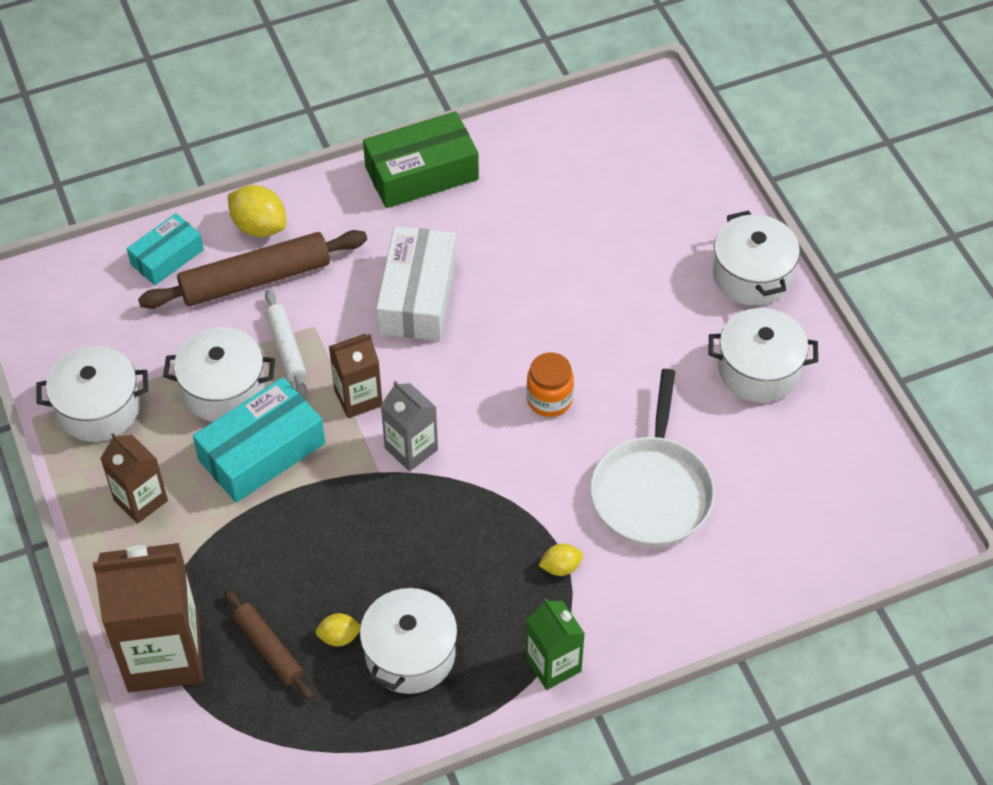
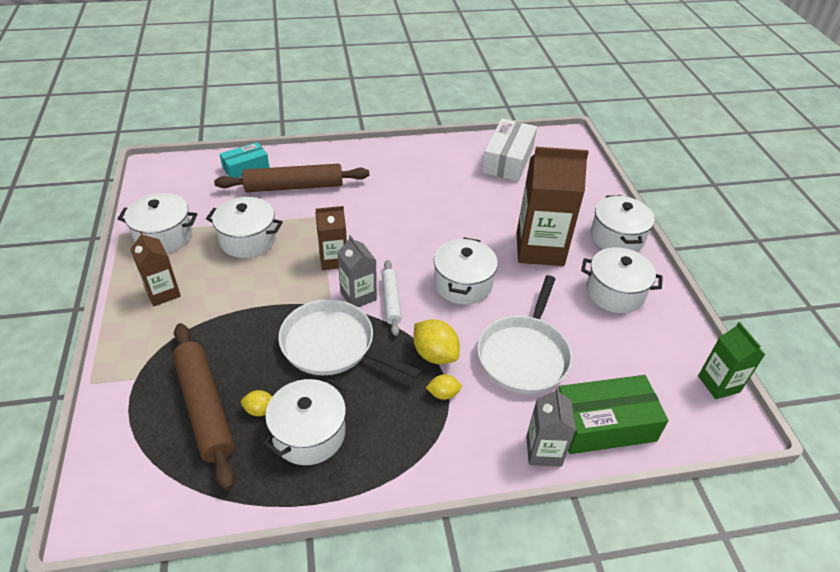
camera: 10 degrees right, 10 degrees down
(163, 654) = (127, 396): brown carton -> brown carton (539, 249)
(259, 226) = (307, 162): yellow lemon -> yellow lemon (435, 354)
(262, 452) = (257, 279): turquoise box -> none
(269, 648) = (205, 407): brown rolling pin -> brown rolling pin, size x1.78
(286, 348) = (297, 225): white rolling pin -> white rolling pin (391, 301)
(399, 530) = (332, 345): none -> white pan
(418, 296) = (392, 212): white box -> white box (508, 160)
(421, 173) = (415, 152): green box -> green box (603, 424)
(549, 400) = (463, 284): orange jar -> white pot
(553, 665) = (418, 466): green carton -> green carton (718, 384)
(697, 615) = (543, 451): none -> grey carton

